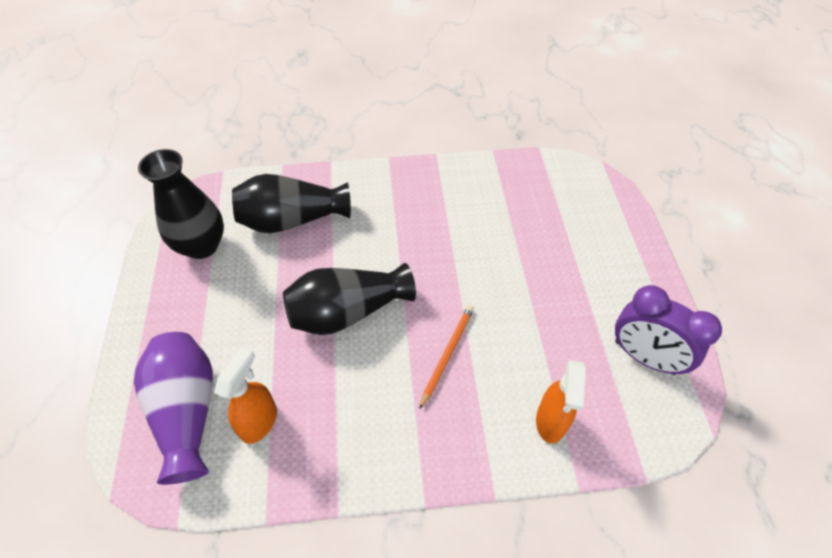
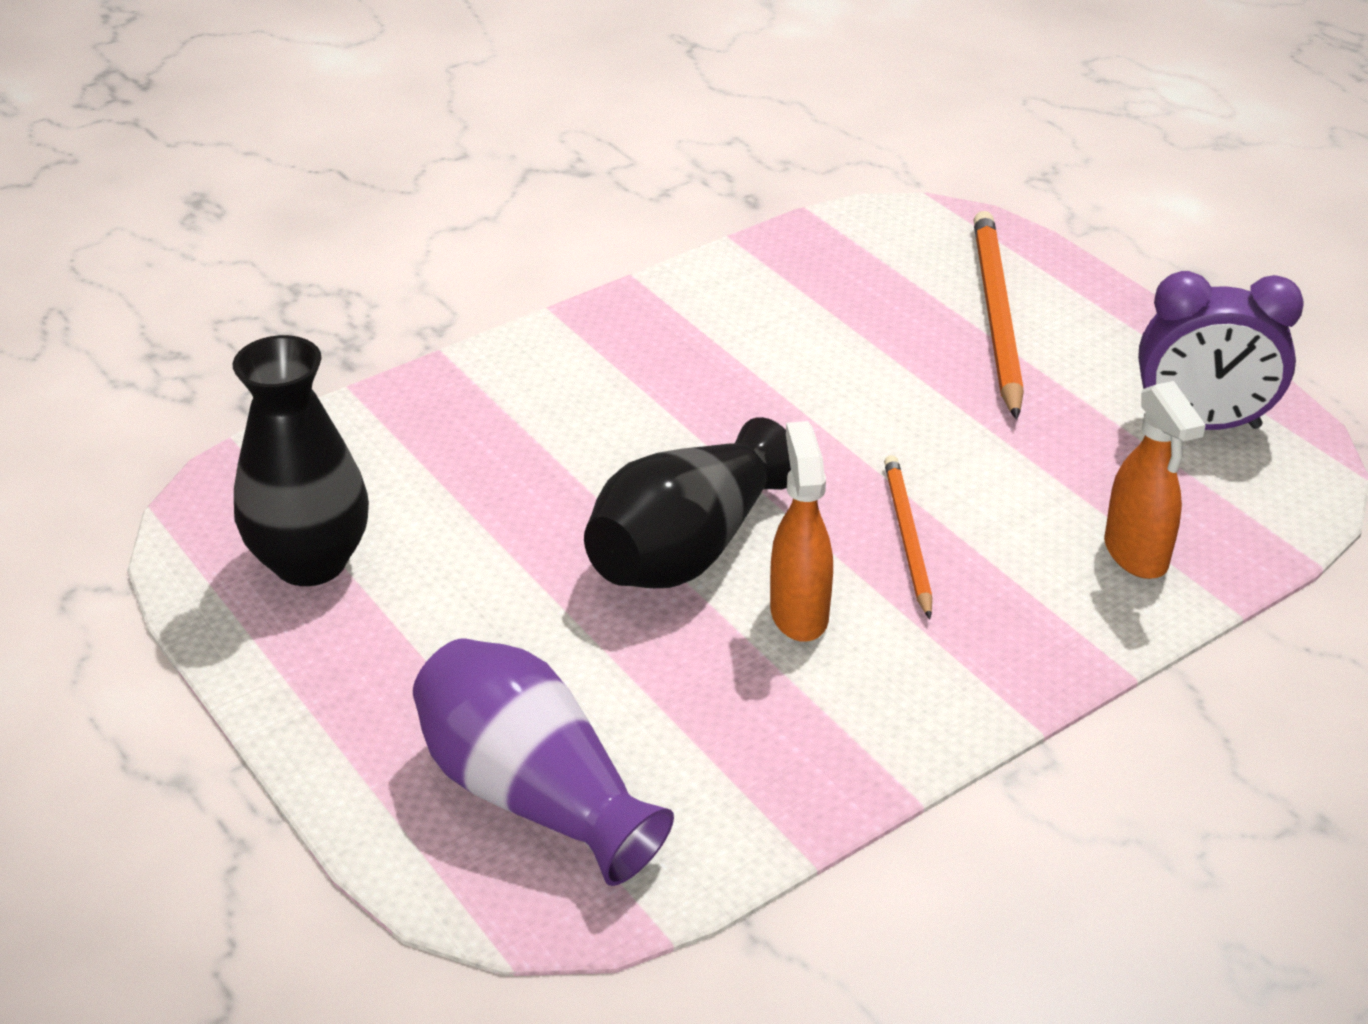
camera: 30 degrees left, 15 degrees down
(259, 421) = (678, 750): orange spray bottle -> orange spray bottle (798, 613)
(292, 220) = (453, 460): black vase -> none
(585, 245) = (996, 316): none -> orange pencil

